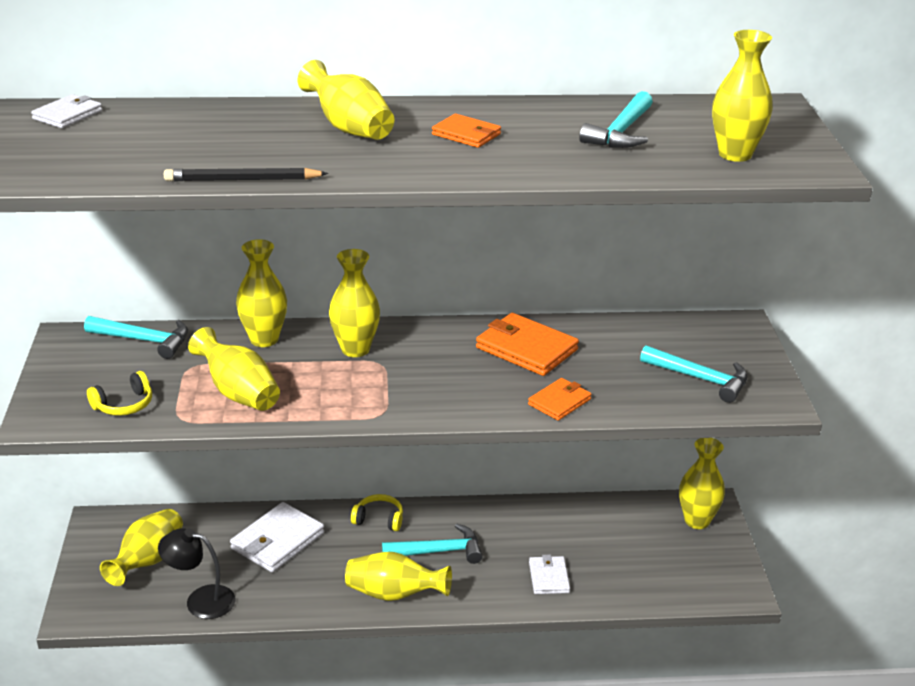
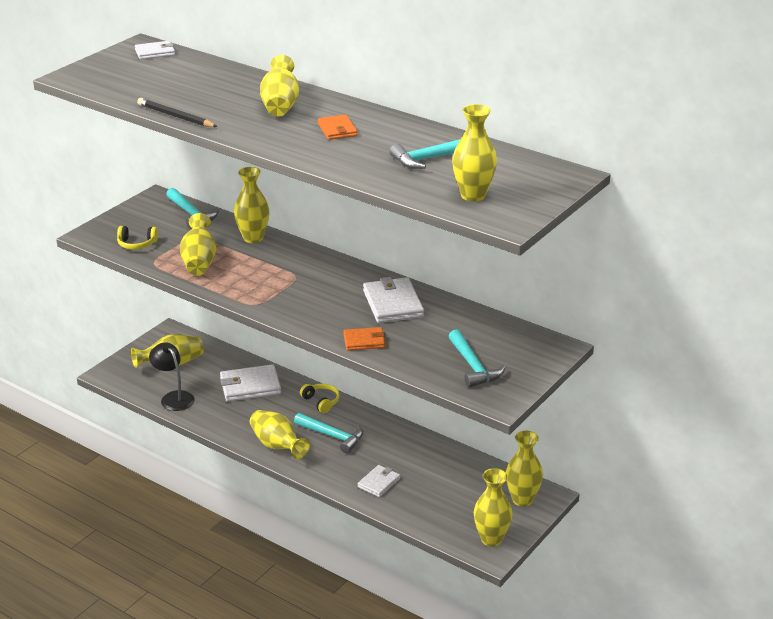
camera: 40 degrees right, 0 degrees up
(355, 349) = (294, 263): yellow vase -> yellow vase (491, 539)
(526, 349) = (393, 304): orange wallet -> white wallet

